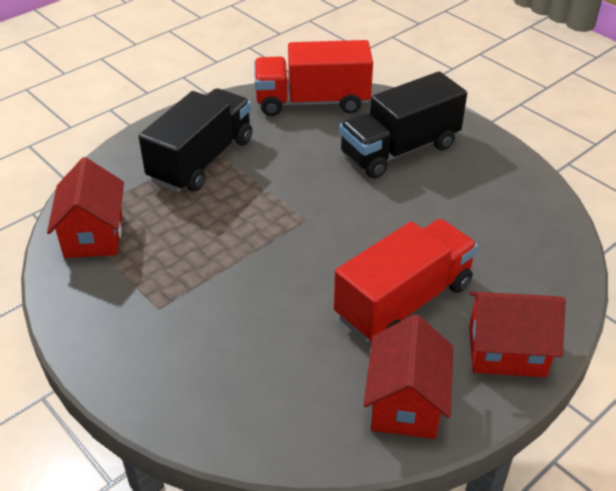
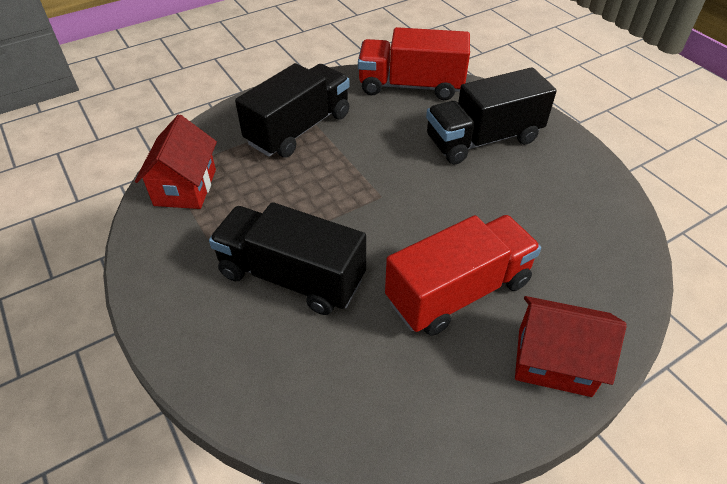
camera: 10 degrees right, 5 degrees up
(232, 309) = (291, 276): none -> black truck
(405, 403) = (439, 402): red house -> none

